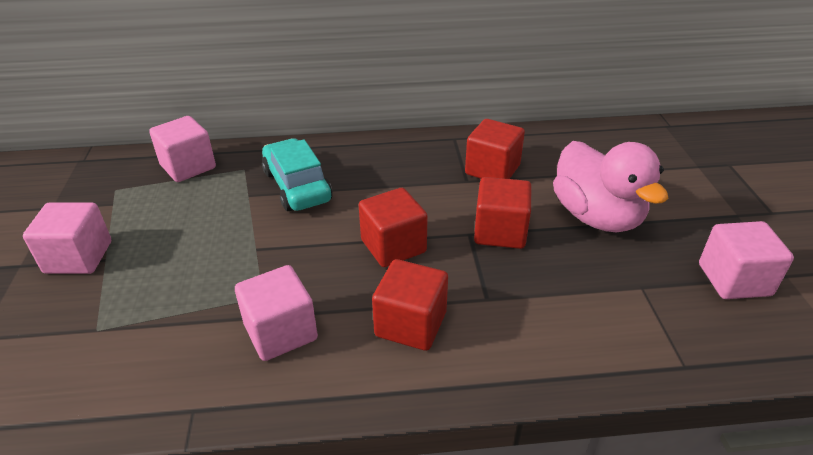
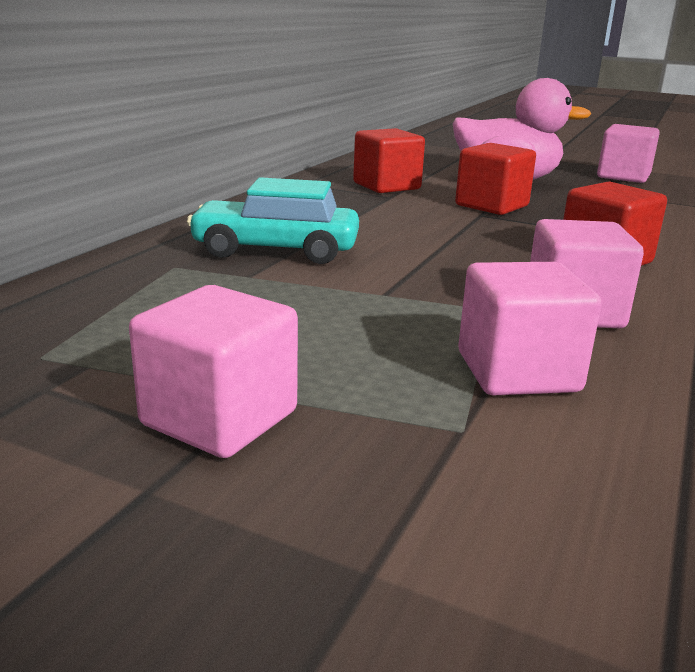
camera: 60 degrees left, 15 degrees down
(188, 167) = (91, 294): pink cube -> pink cube (517, 372)
(393, 246) = (466, 239): red cube -> none

